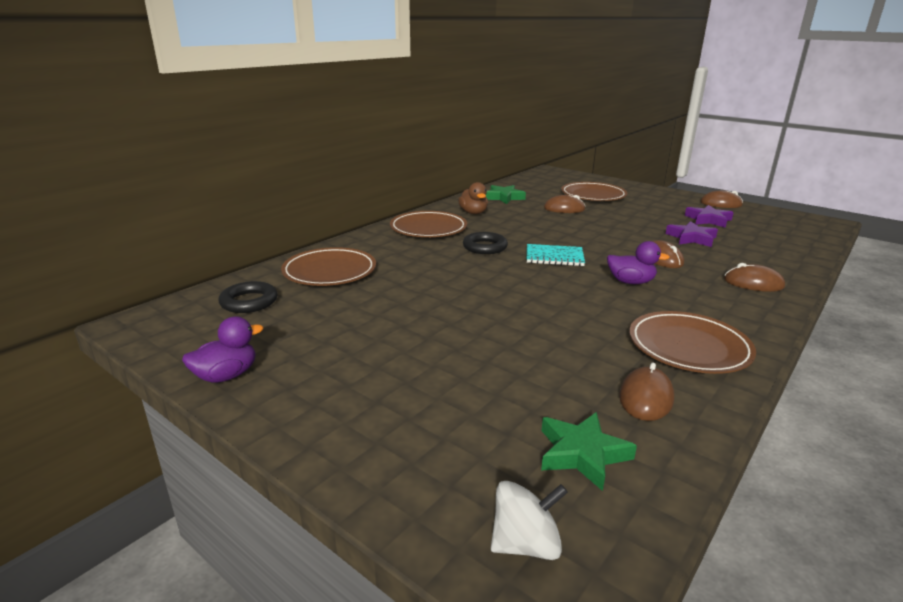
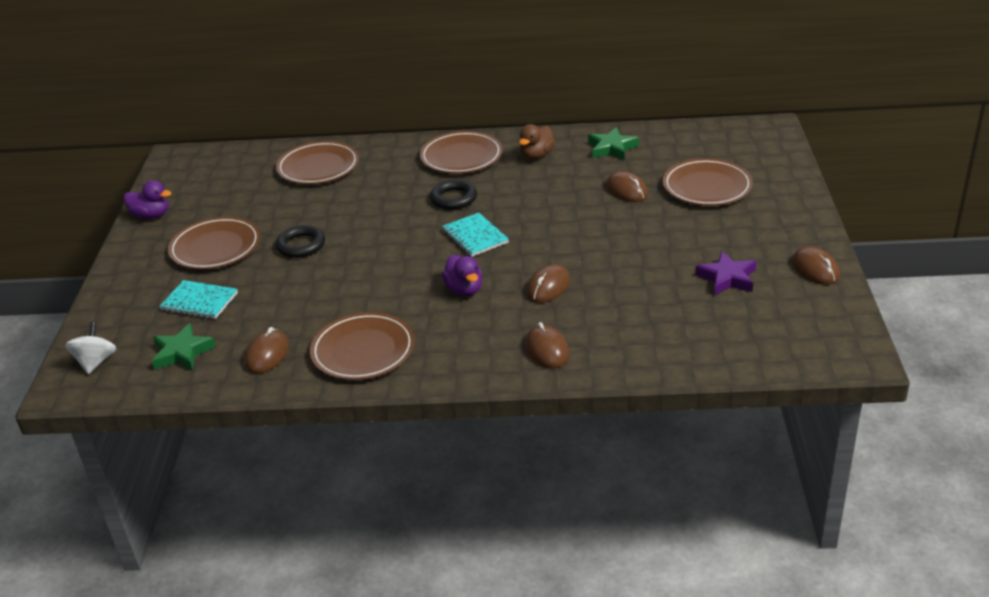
camera: 55 degrees right, 10 degrees up
(249, 302) = (239, 169): black ring -> black ring (301, 245)
(377, 360) = (215, 248): none -> brown plate
(478, 405) = (199, 302): none -> turquoise notebook
(525, 544) = (96, 362): white spinning top -> white spinning top turned 120 degrees counterclockwise
(646, 397) = (267, 354): brown mouse -> brown mouse turned 60 degrees counterclockwise
(691, 238) = (639, 285): purple star -> none

